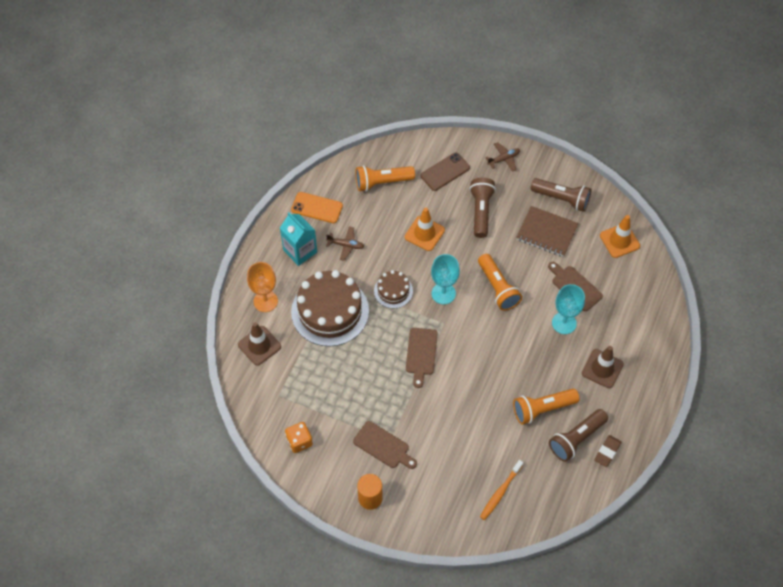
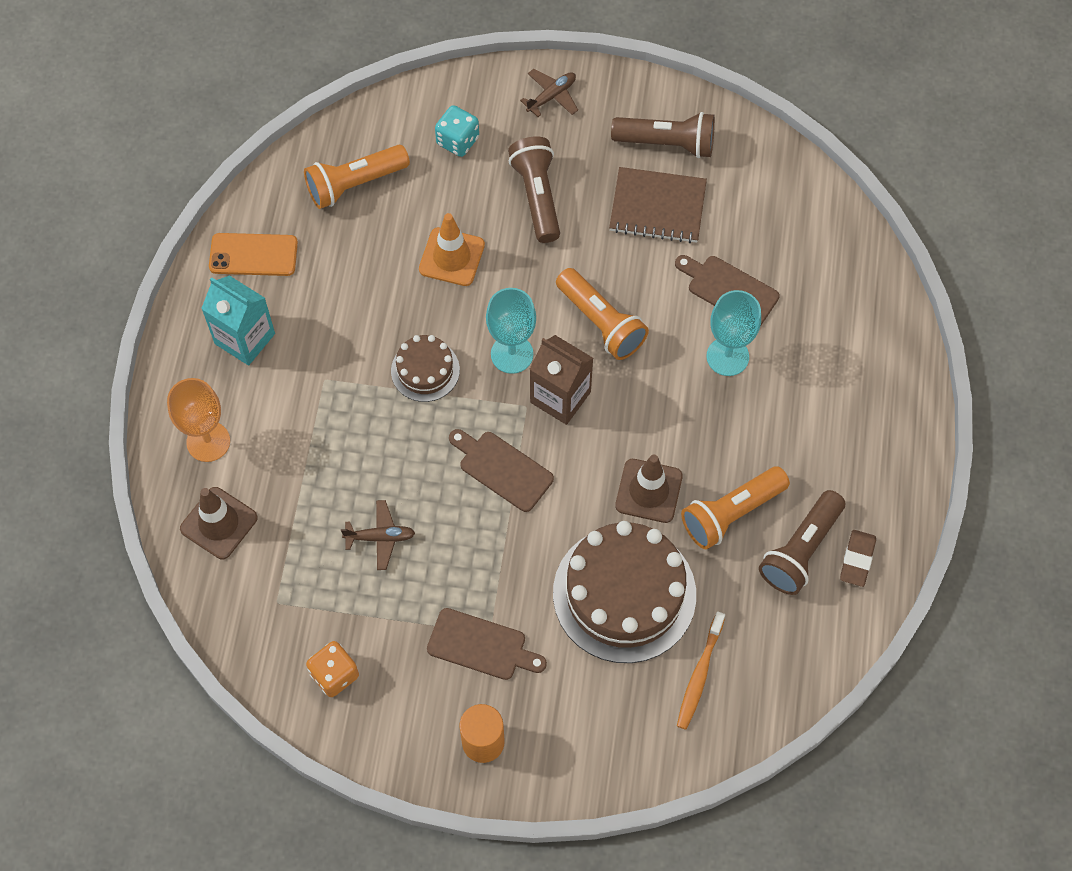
camera: 15 degrees left, 5 degrees up
(330, 311) = (325, 432): brown cake -> brown cake (624, 594)
(346, 245) = (322, 309): brown plane -> brown plane (380, 537)
(421, 354) = (502, 469): brown cutting board -> brown cutting board turned 135 degrees clockwise
(445, 172) = (457, 141): brown phone -> turquoise dice
(464, 323) = (560, 397): none -> brown carton
(602, 368) = (811, 419): brown traffic cone -> brown traffic cone (648, 491)
(619, 241) = (782, 193): orange traffic cone -> none

